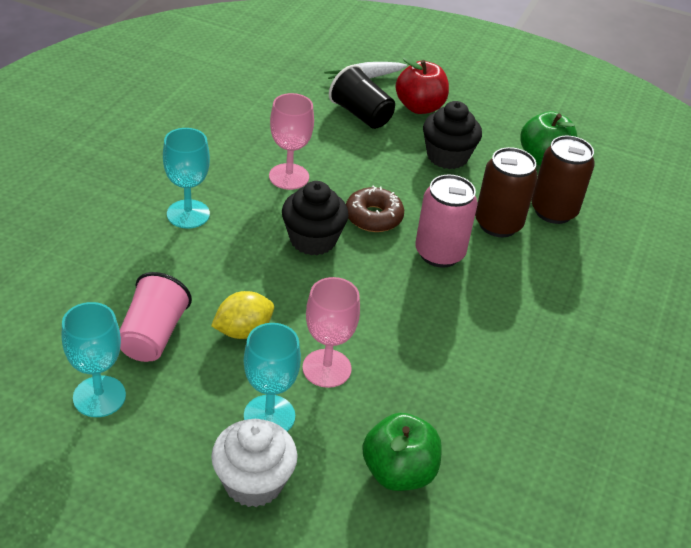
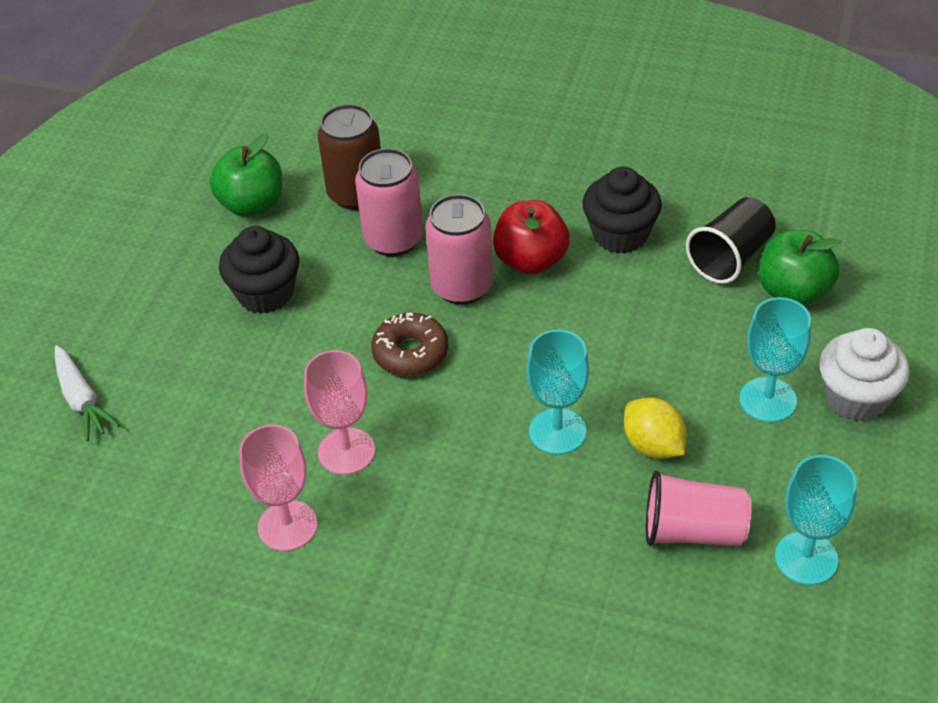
camera: 90 degrees left, 5 degrees up
(188, 214) = (457, 548): turquoise goblet -> turquoise goblet (557, 431)
(313, 240) = (472, 406): black cupcake -> black cupcake (620, 234)
(326, 368) = (682, 362): pink goblet -> pink goblet (287, 526)
(361, 114) = (180, 392): black cup -> black cup (730, 257)
(419, 107) = (151, 330): red apple -> red apple (531, 260)
(498, 224) = (393, 239): brown can -> pink can

